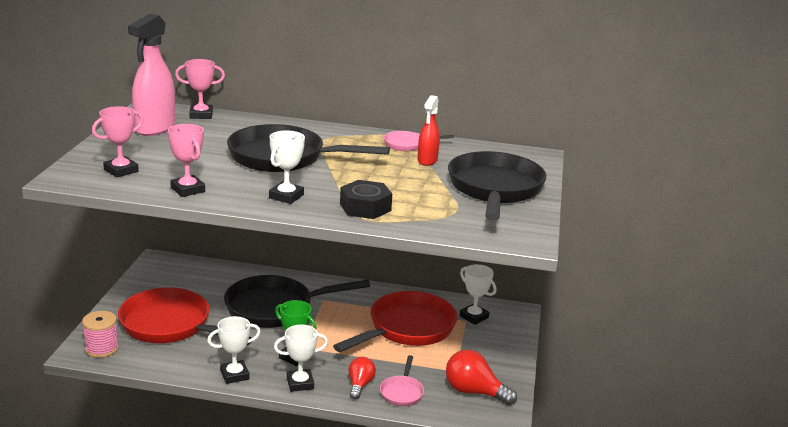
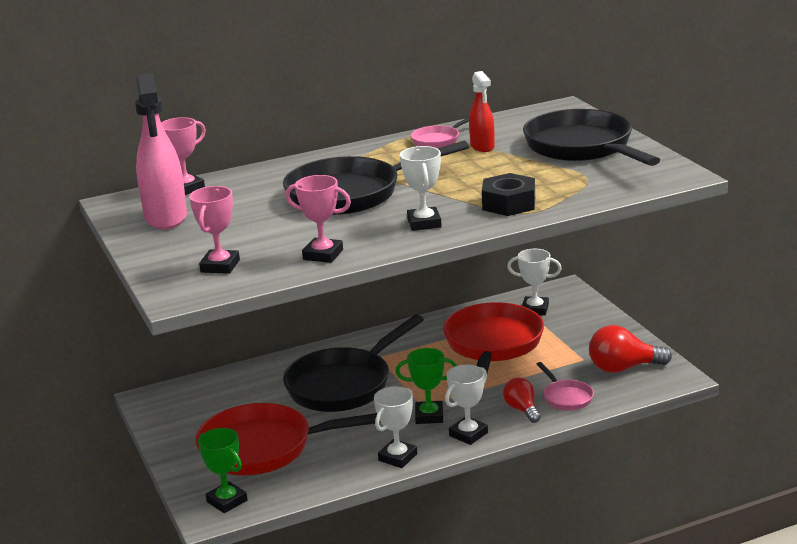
camera: 30 degrees left, 0 degrees up
(101, 348) = (227, 501): pink spool -> green trophy

